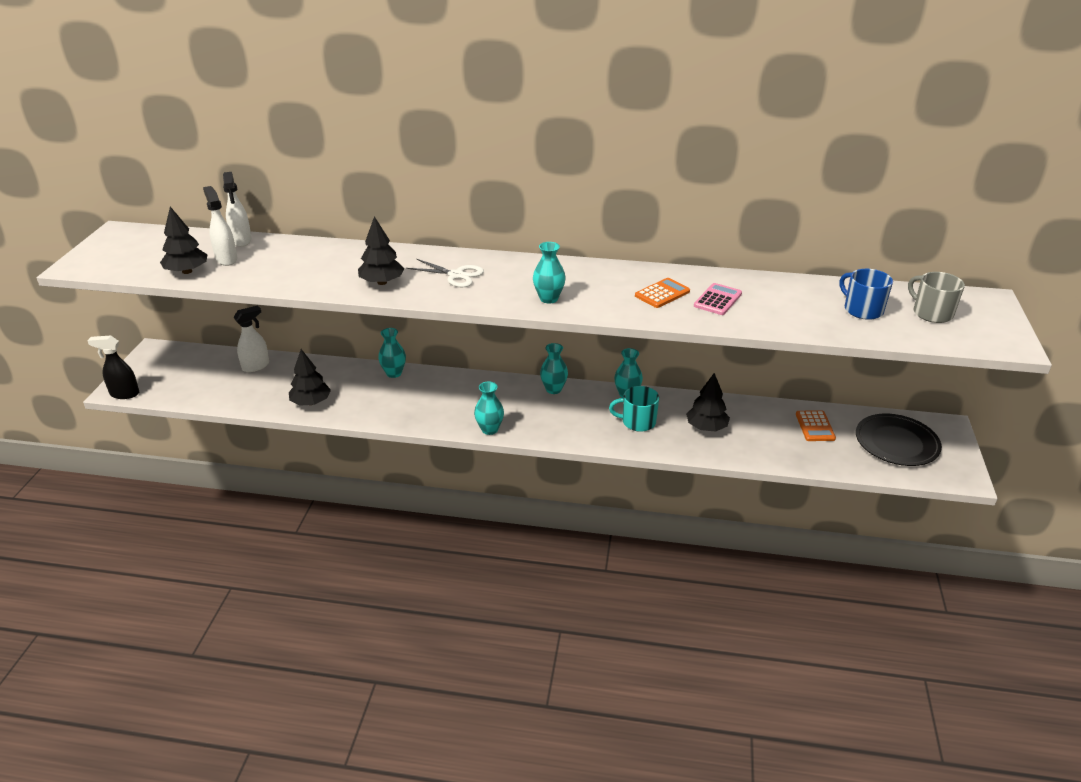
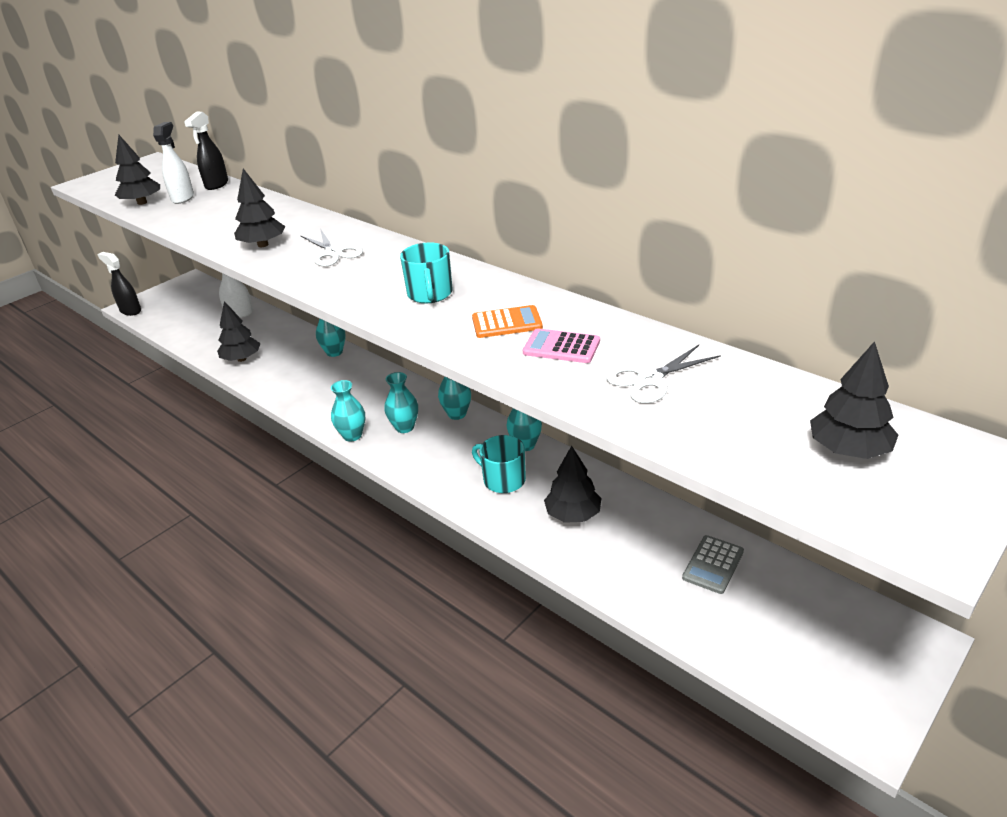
camera: 35 degrees right, 0 degrees up
(241, 241) = (216, 185): white spray bottle -> black spray bottle
(549, 298) = (382, 297): turquoise vase -> turquoise vase (404, 427)
(581, 288) = (430, 294): none -> turquoise mug
(717, 300) = (561, 347): pink calculator -> pink calculator turned 135 degrees counterclockwise
(792, 305) = (649, 379): none -> white scissors
(815, 426) = (713, 565): orange calculator -> grey calculator
(862, 310) = (741, 413): blue mug -> none
(896, 443) = (810, 633): black plate -> none
(931, 313) = (849, 450): grey mug -> black tree

